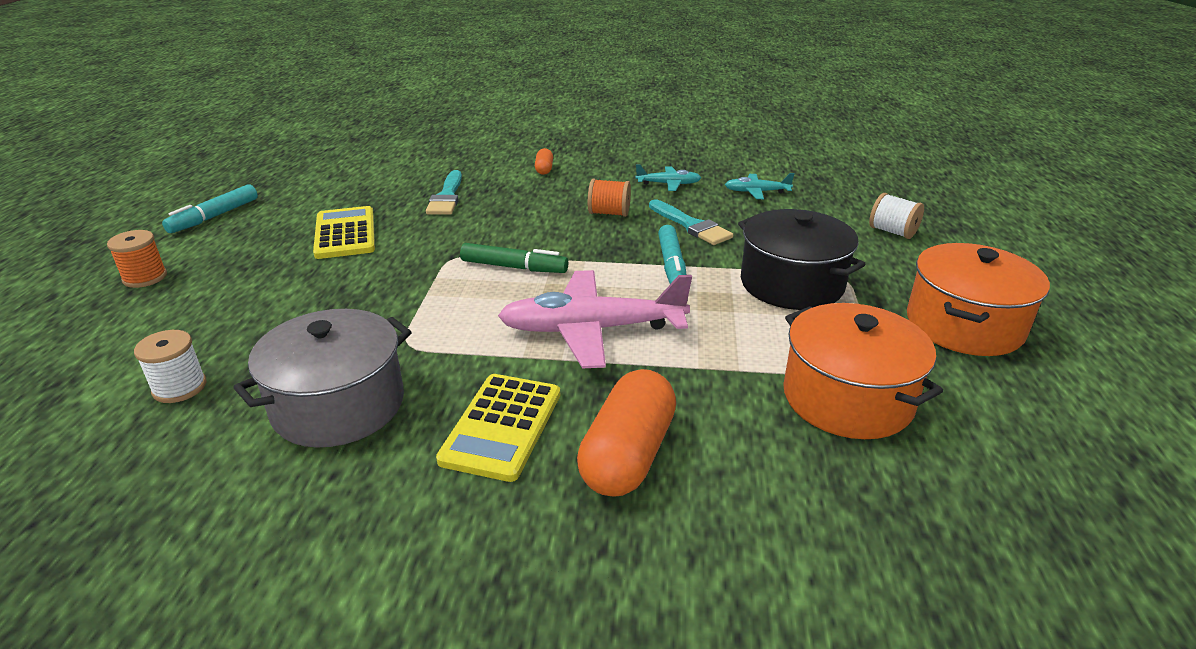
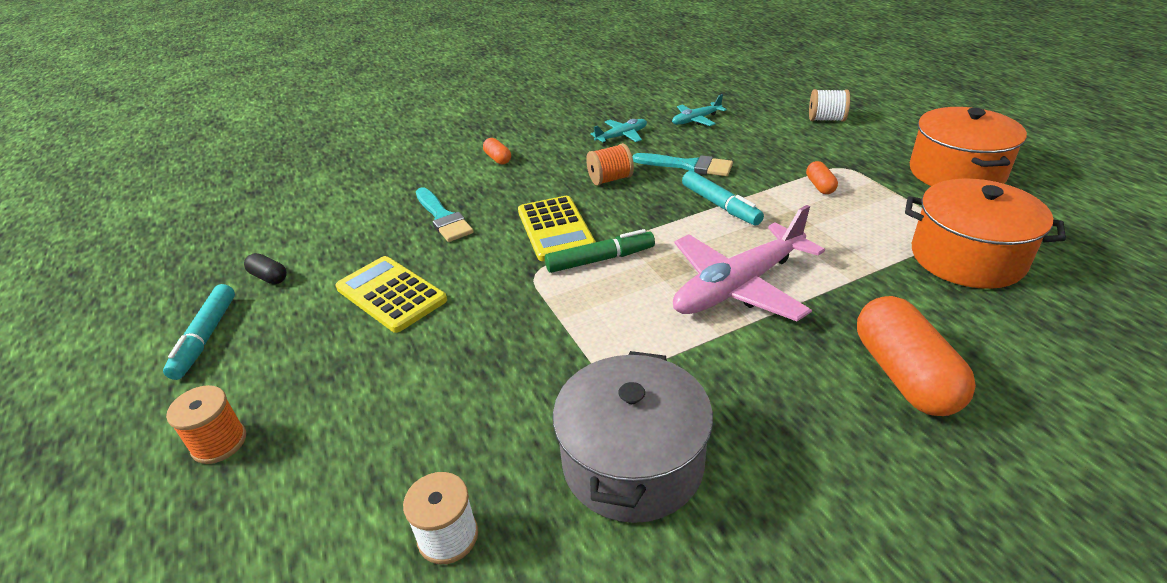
camera: 30 degrees left, 5 degrees up
(292, 195) = (269, 277): none -> black capsule
(502, 426) = (790, 403): yellow calculator -> yellow calculator (555, 229)
(791, 284) = (820, 186): black pot -> orange capsule

